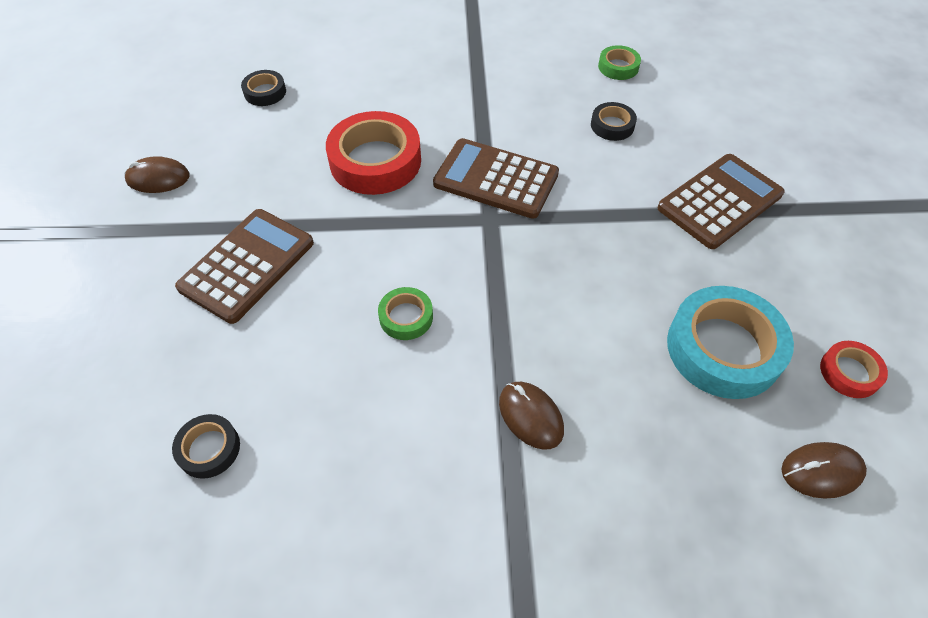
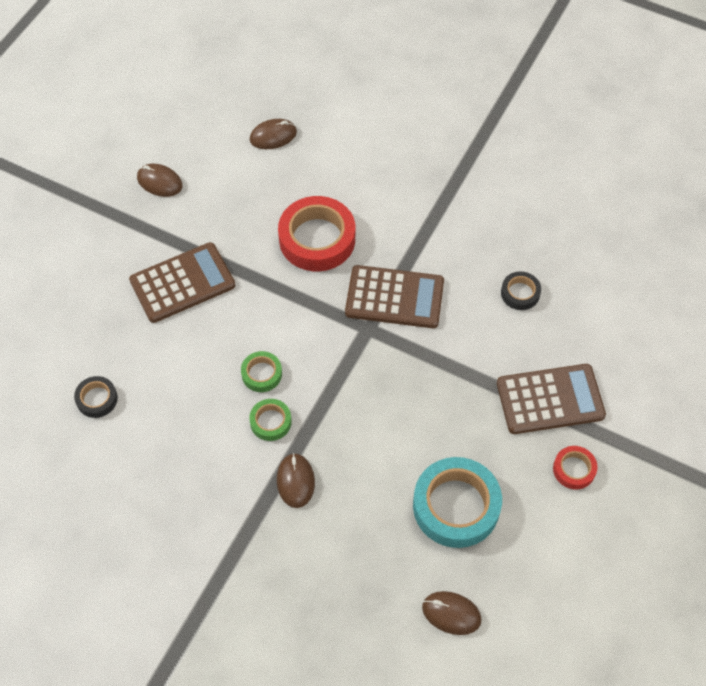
camera: 30 degrees right, 5 degrees up
(265, 92) = (273, 136): black tape -> brown mouse
(496, 179) = (394, 297): brown calculator -> brown calculator turned 135 degrees clockwise
(618, 67) = (570, 239): green tape -> green tape (270, 422)
(849, 372) = (529, 568): red tape -> red tape (574, 469)

